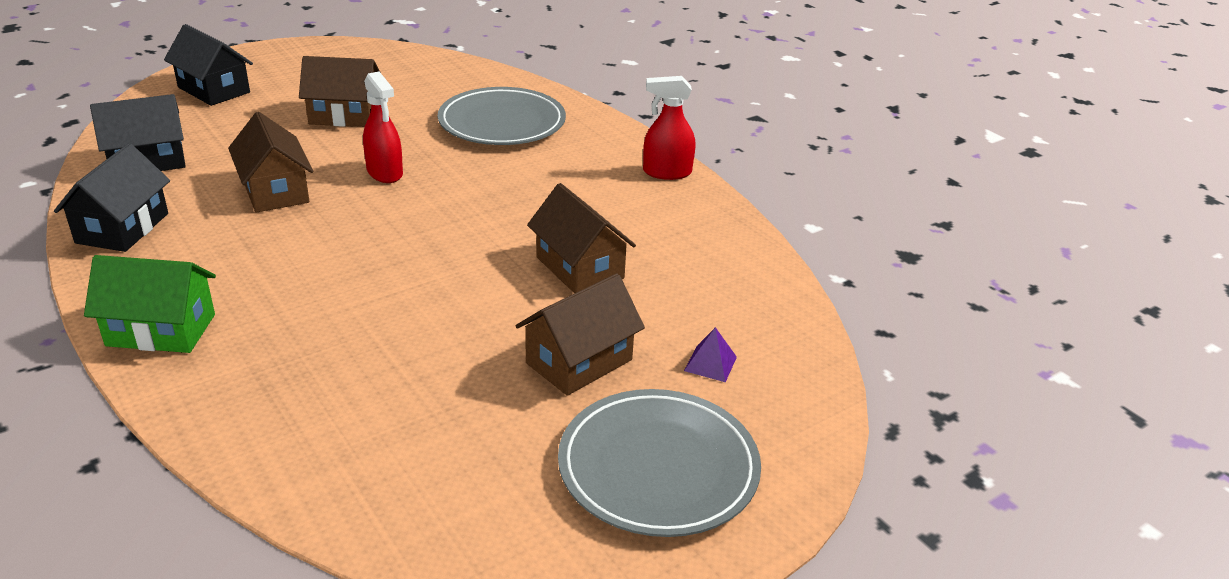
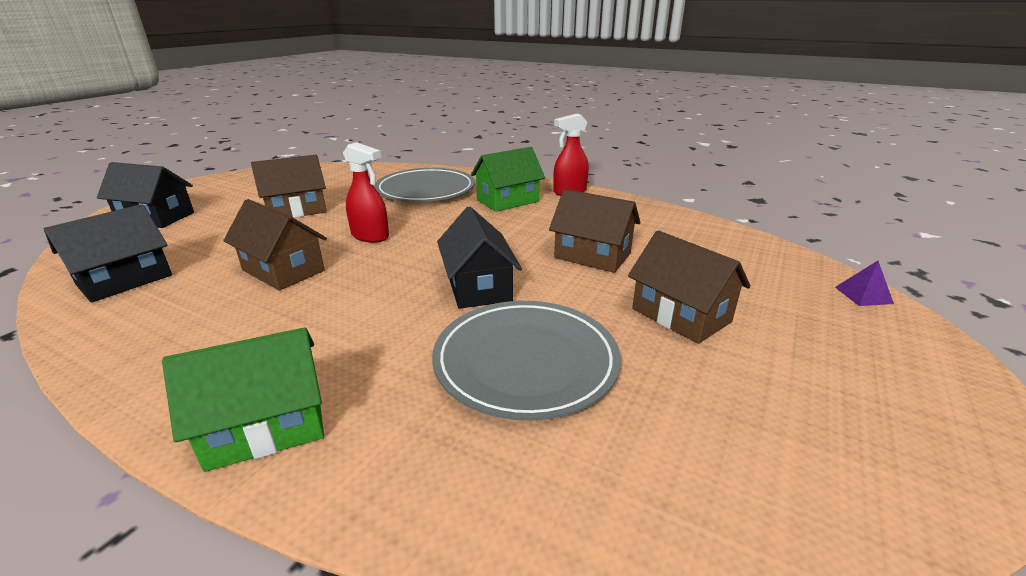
camera: 25 degrees left, 5 degrees down
(122, 228) = (136, 342): black house -> black house (478, 287)
(576, 165) = (507, 201): none -> green house
(579, 361) = (681, 315): brown house -> brown house turned 60 degrees counterclockwise
(658, 467) = (848, 370): grey plate -> grey plate (526, 362)
(710, 364) = (761, 287): purple pyramid -> purple pyramid (863, 295)

